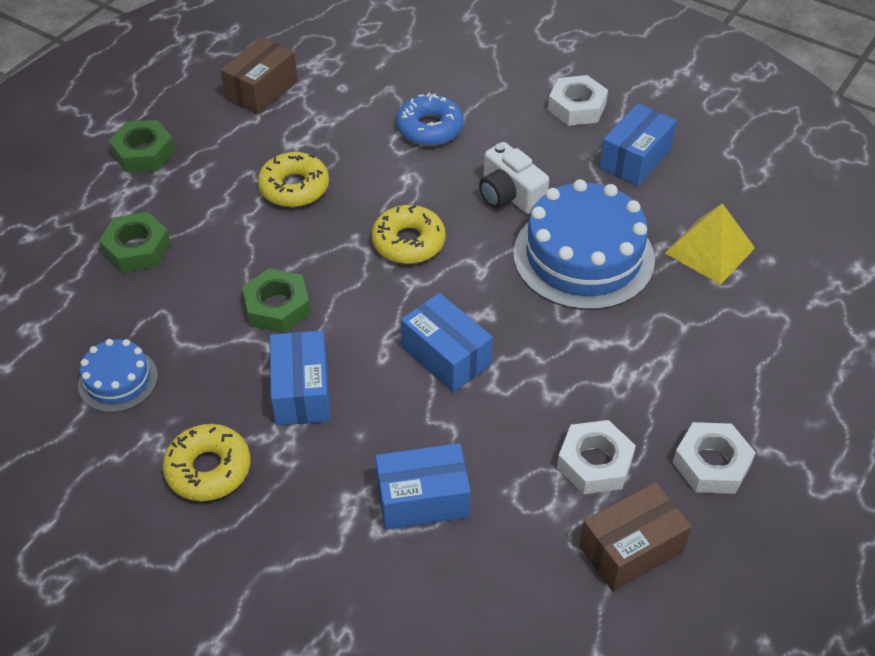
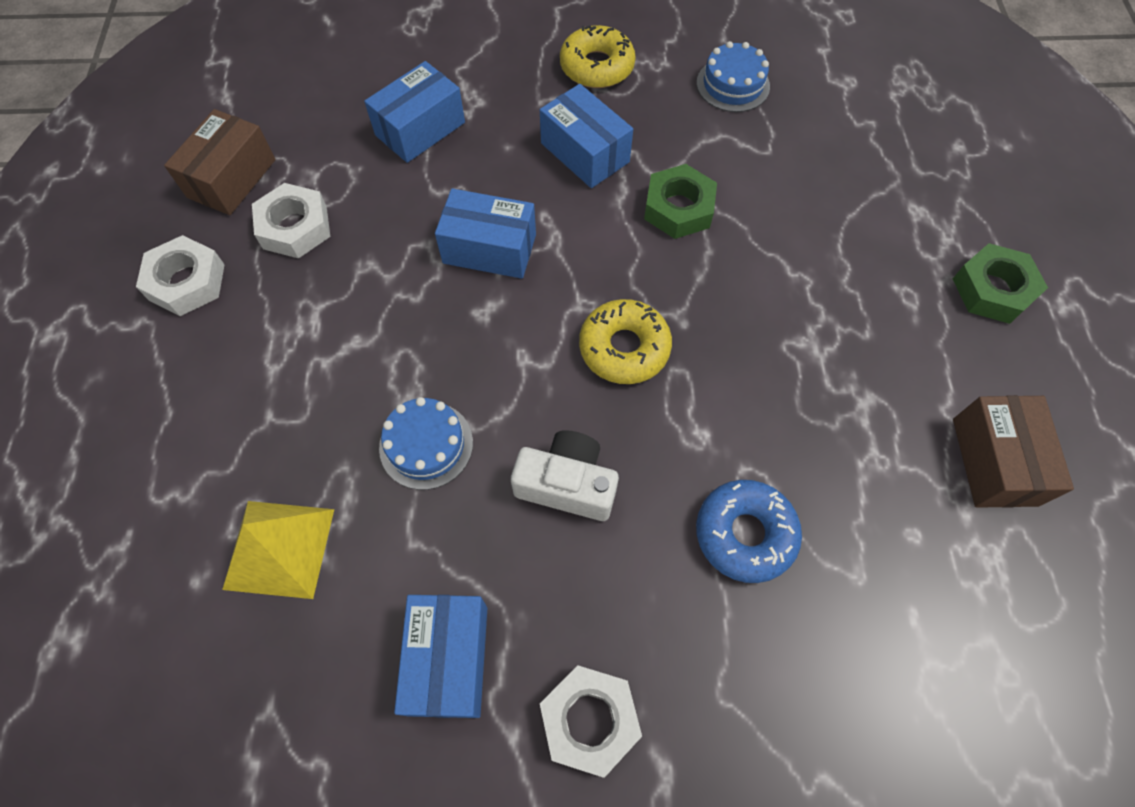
camera: 145 degrees right, 15 degrees up
(137, 249) = (859, 189): green nut -> none
(294, 187) = (801, 343): yellow donut -> none
(583, 256) = (426, 445): blue cake -> blue cake, size x0.51

